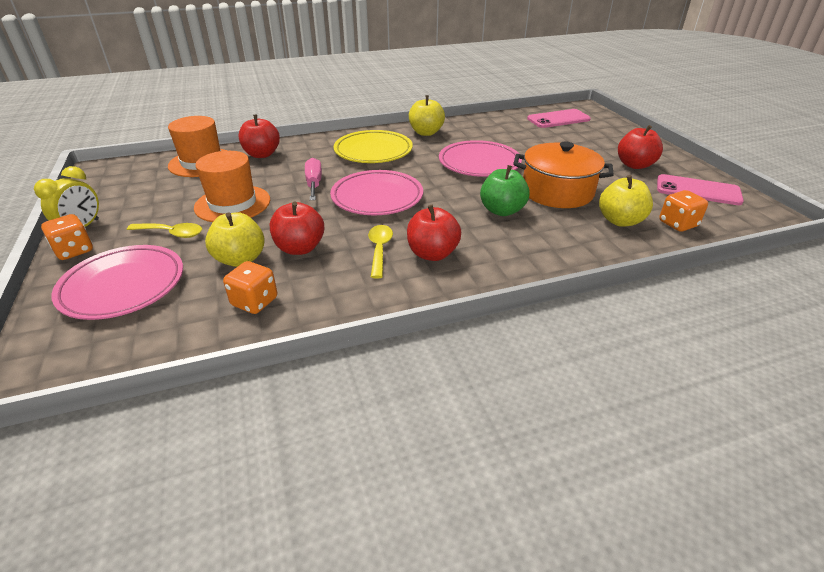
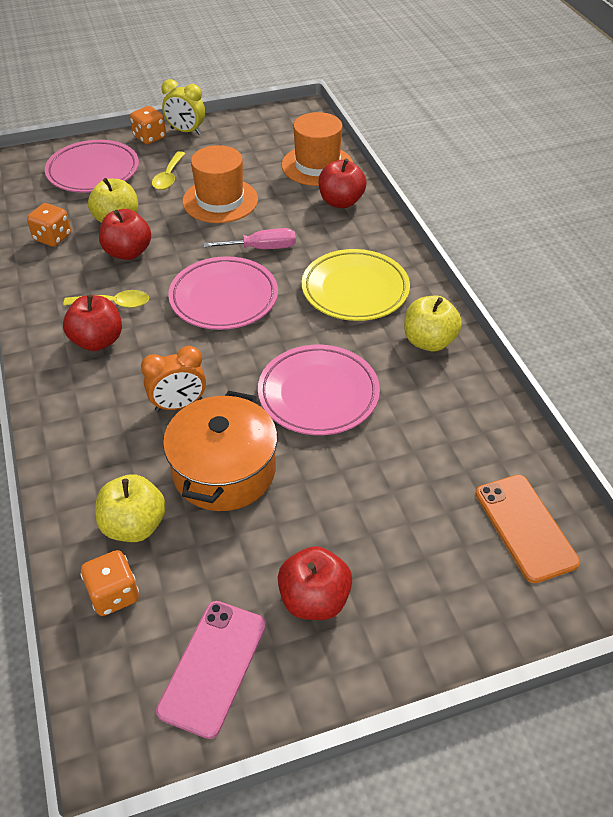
camera: 90 degrees right, 10 degrees up
(502, 211) = (179, 405): green apple -> orange clock
(558, 119) = (525, 527): pink phone -> orange phone

